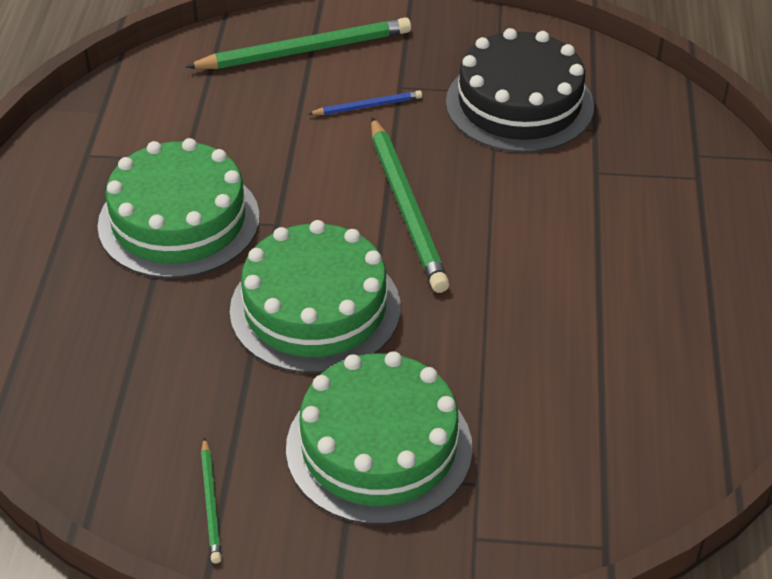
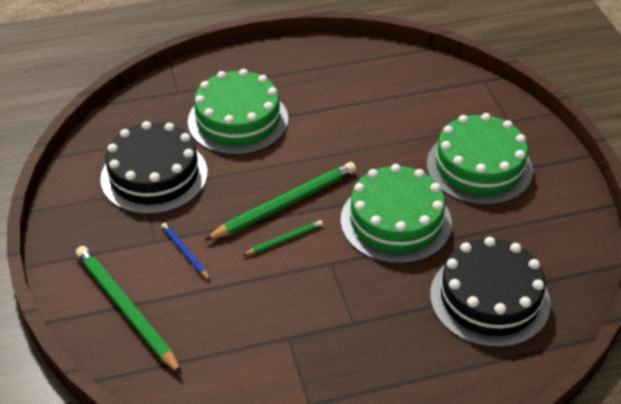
camera: 110 degrees left, 0 degrees up
(122, 358) = (489, 298): none -> black cake
(179, 221) = (354, 317): green cake -> green cake (238, 120)
(211, 503) = (559, 220): green pencil -> green pencil (284, 239)

